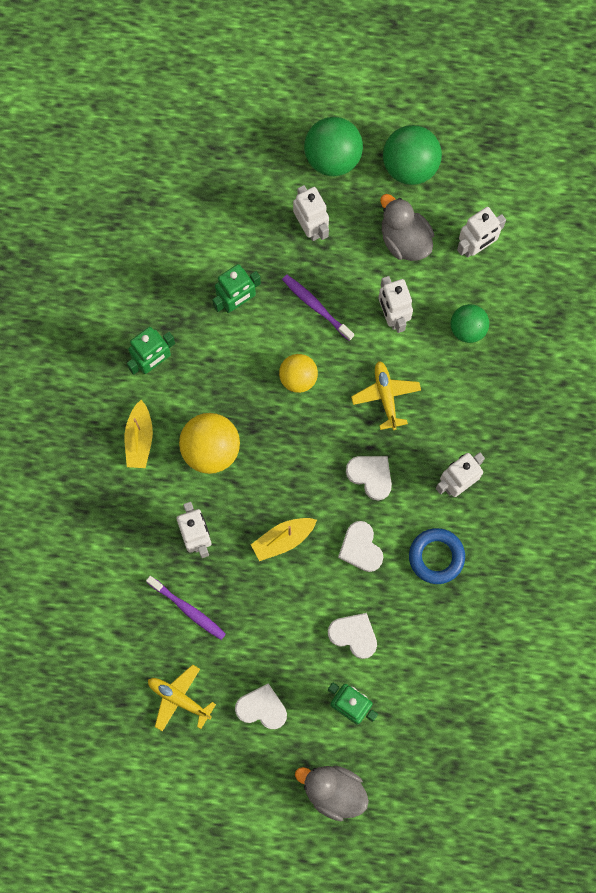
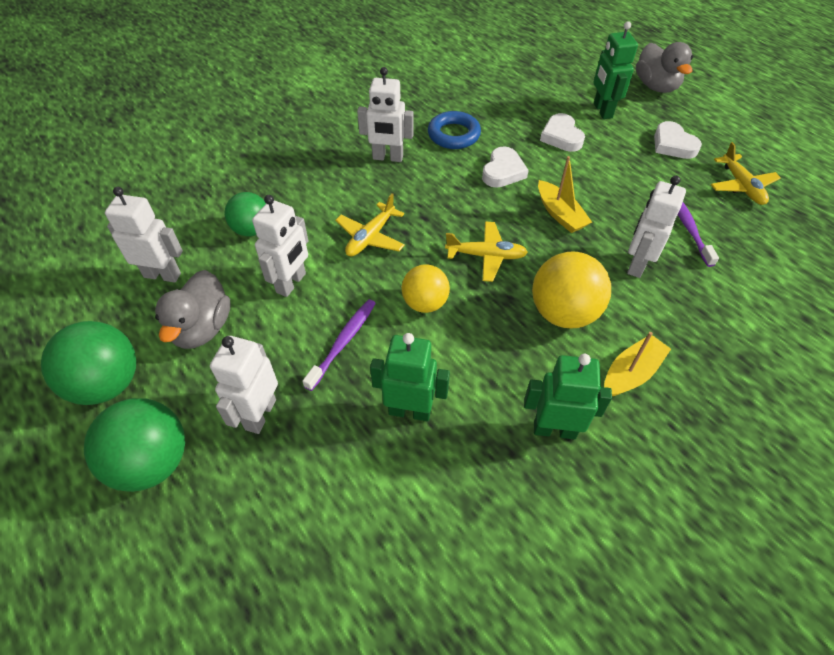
camera: 135 degrees left, 25 degrees down
(283, 539) = (560, 214): yellow boat -> yellow boat turned 45 degrees clockwise
(297, 451) = (486, 256): none -> yellow plane
(316, 306) = (343, 342): purple toothbrush -> purple toothbrush turned 150 degrees counterclockwise
(370, 476) = (445, 202): white heart -> none

